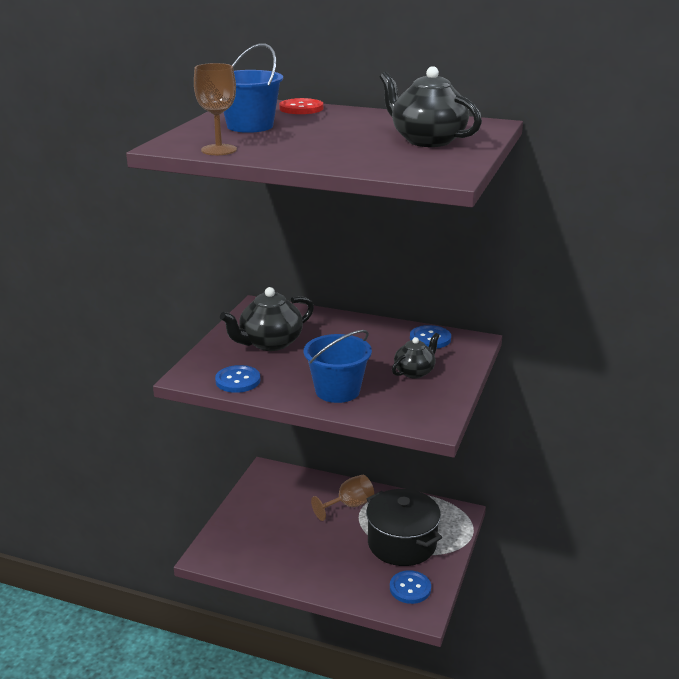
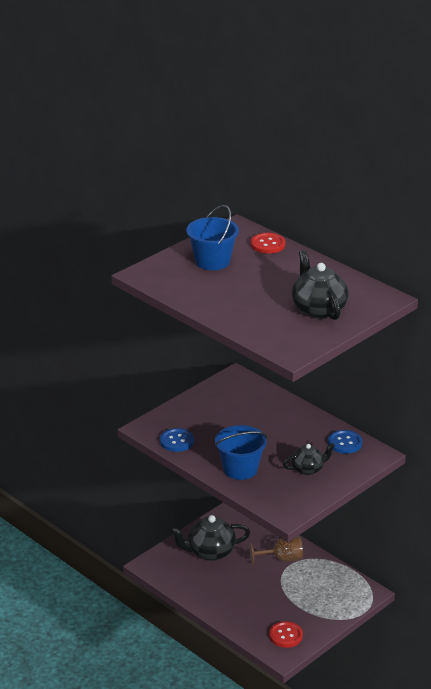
camera: 25 degrees right, 5 degrees up
(219, 150) = (170, 287): brown goblet -> none
(270, 343) = (221, 414): black teapot -> black teapot (210, 552)
(402, 543) = (303, 601): black pot -> none
(410, 588) = (285, 635): blue button -> red button

